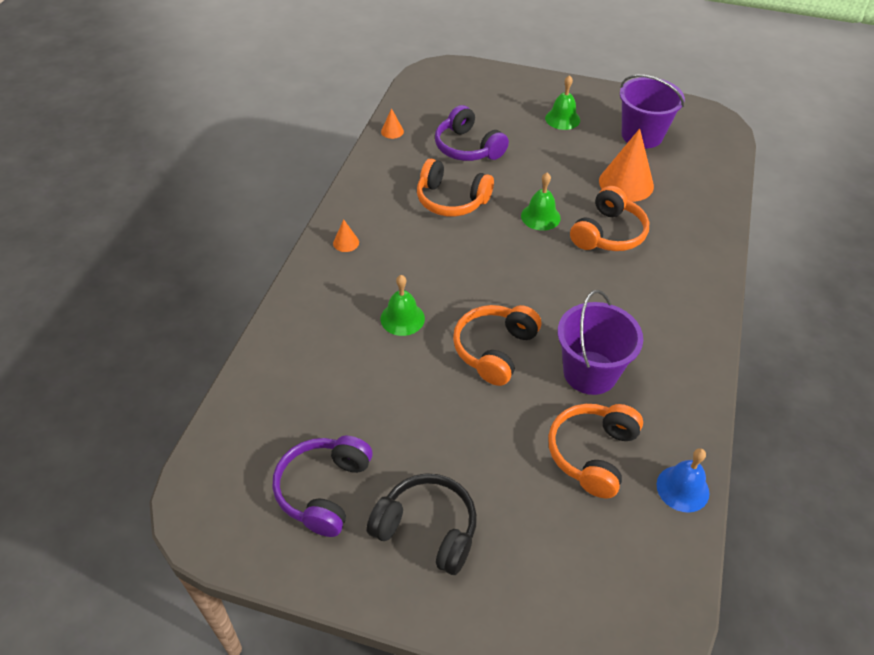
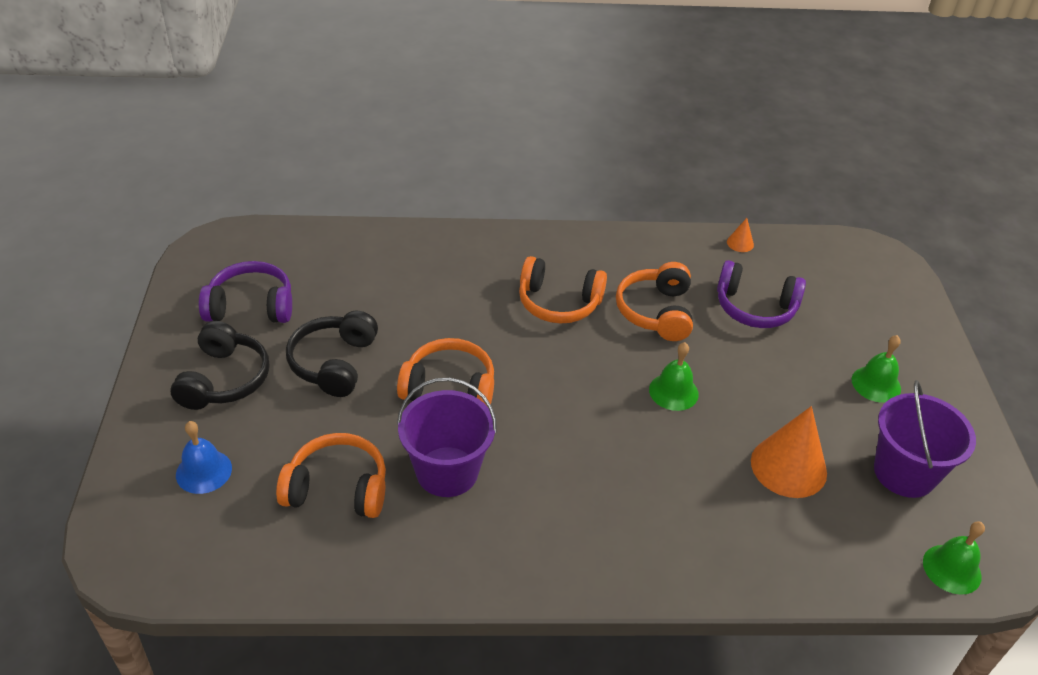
camera: 70 degrees right, 5 degrees down
(346, 242) = (547, 250): orange cone -> none
(402, 318) = (464, 311): green bell -> green bell (952, 569)
(435, 430) = (334, 363): none -> black headphones
(467, 148) = (755, 308): purple headphones -> purple headphones turned 105 degrees counterclockwise
(608, 233) = (680, 460): orange headphones -> orange headphones (558, 303)
(682, 488) = (312, 574): blue bell -> blue bell (204, 471)

